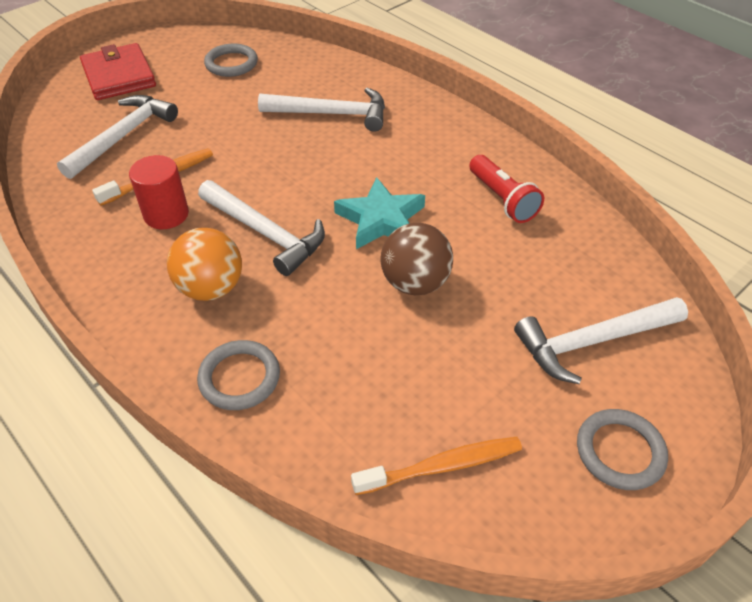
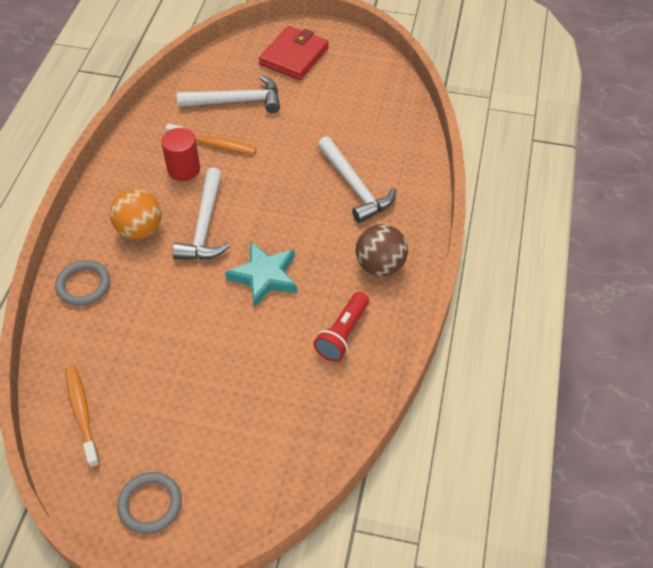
camera: 55 degrees right, 5 degrees up
(231, 64) = (362, 99): grey ring -> none
(415, 283) = (218, 327): brown ball -> brown ball (380, 266)
(441, 466) = (82, 414): orange toothbrush -> orange toothbrush turned 150 degrees counterclockwise
(592, 341) = (235, 451): white hammer -> none

